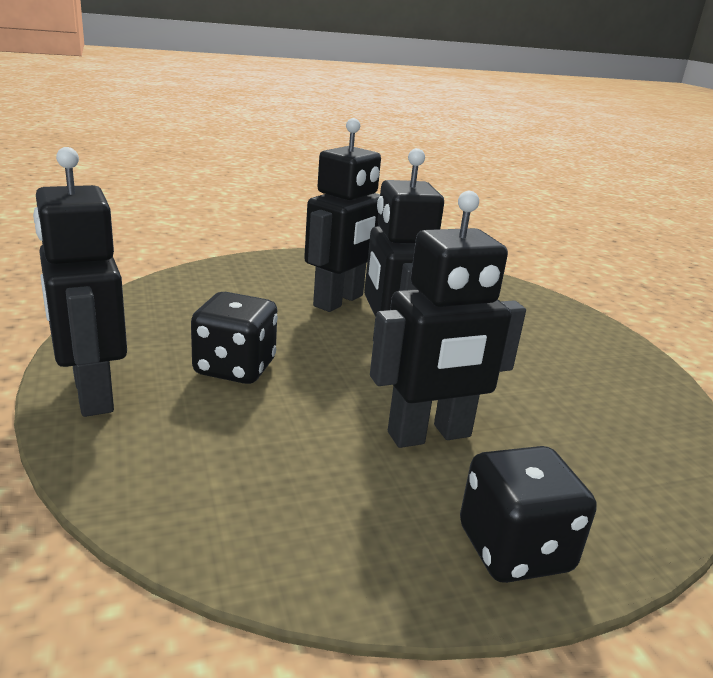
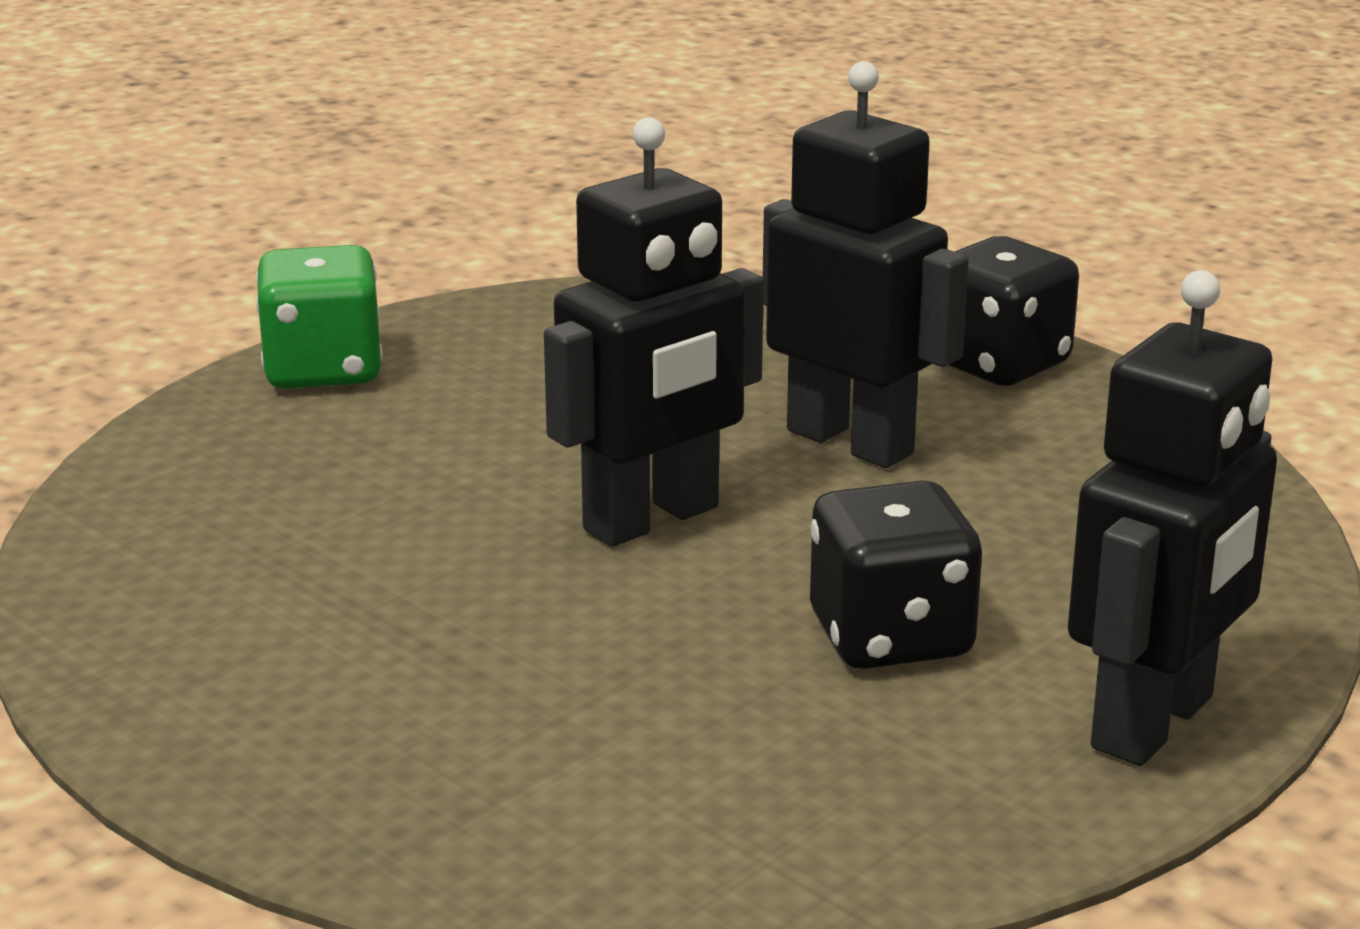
camera: 115 degrees left, 0 degrees up
(339, 301) = (459, 632): black robot -> none
(598, 337) = (323, 370): none -> green dice

